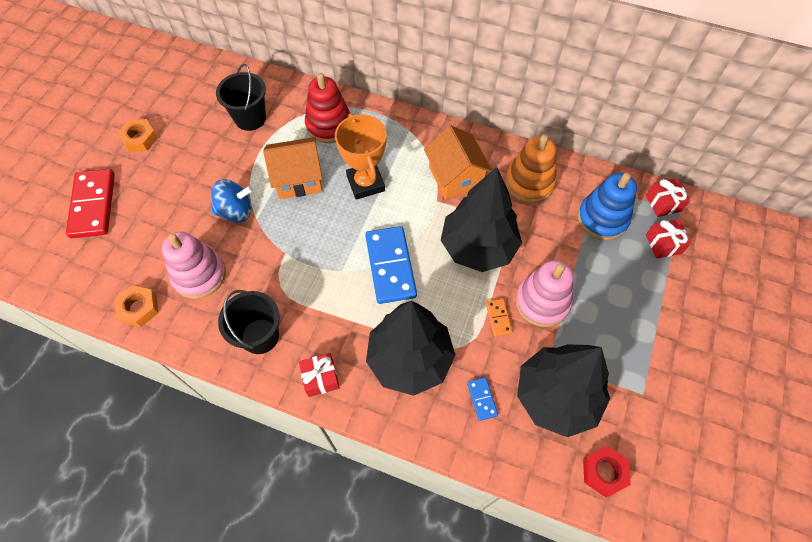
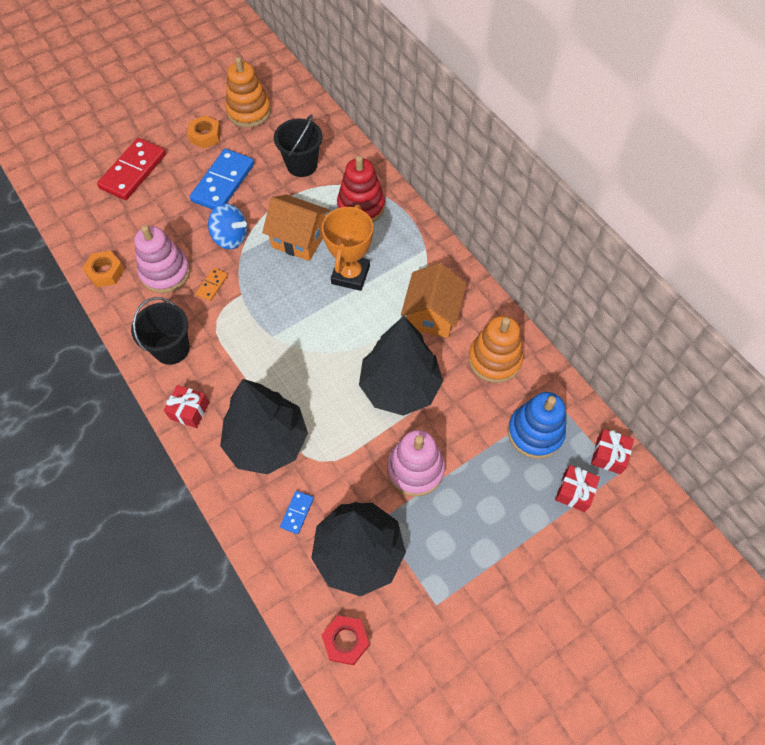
camera: 35 degrees right, 0 degrees up
(165, 99) = (249, 111): none -> orange stacking toy
(390, 266) = (314, 357): blue domino -> blue domino (223, 183)
(498, 318) = (366, 457): orange domino -> orange domino (212, 285)

